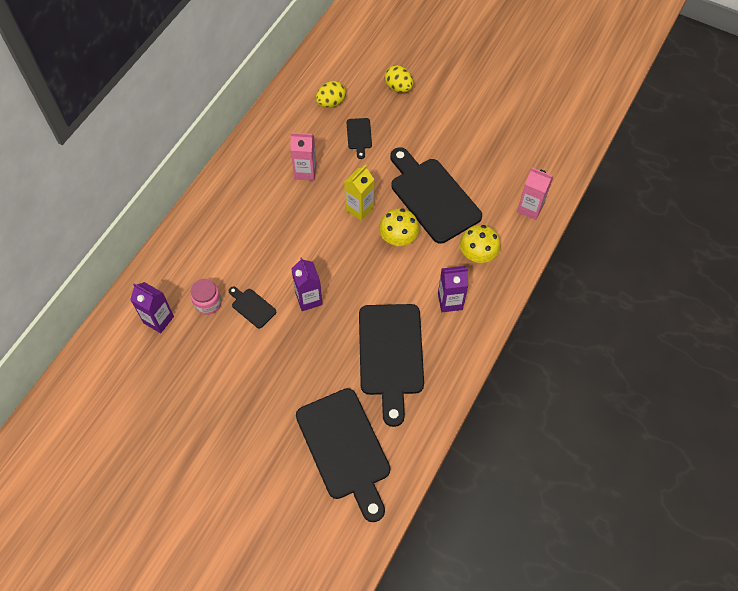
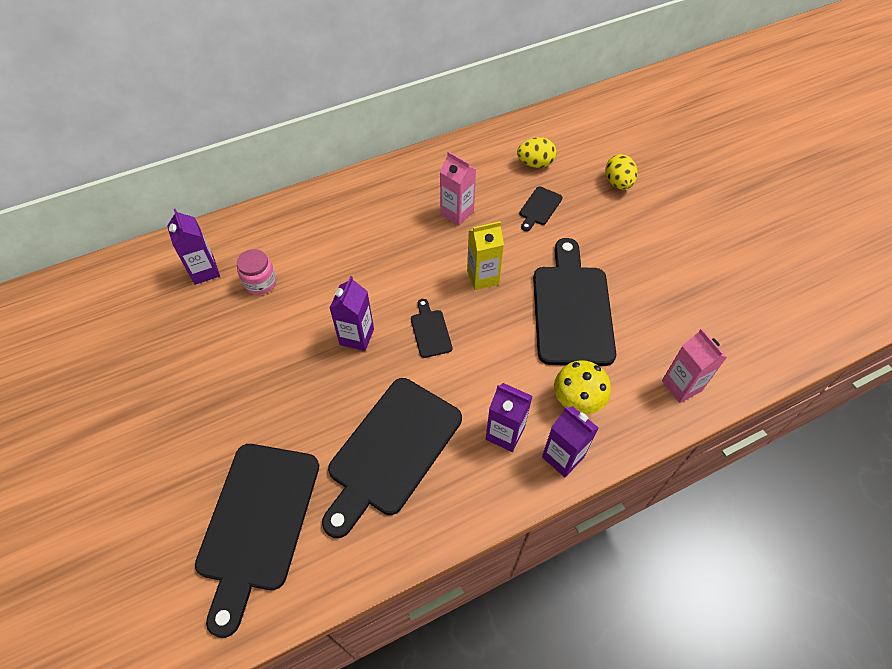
camera: 35 degrees right, 5 degrees down
(252, 307) = (296, 311): black cutting board -> black cutting board (430, 331)
(398, 239) = (499, 331): yellow mushroom -> none
(493, 294) = (562, 457): none -> purple carton

